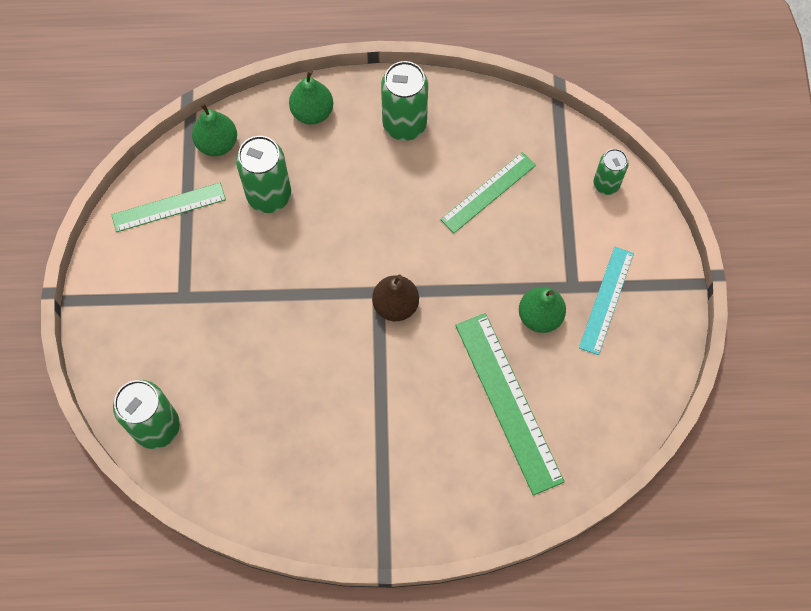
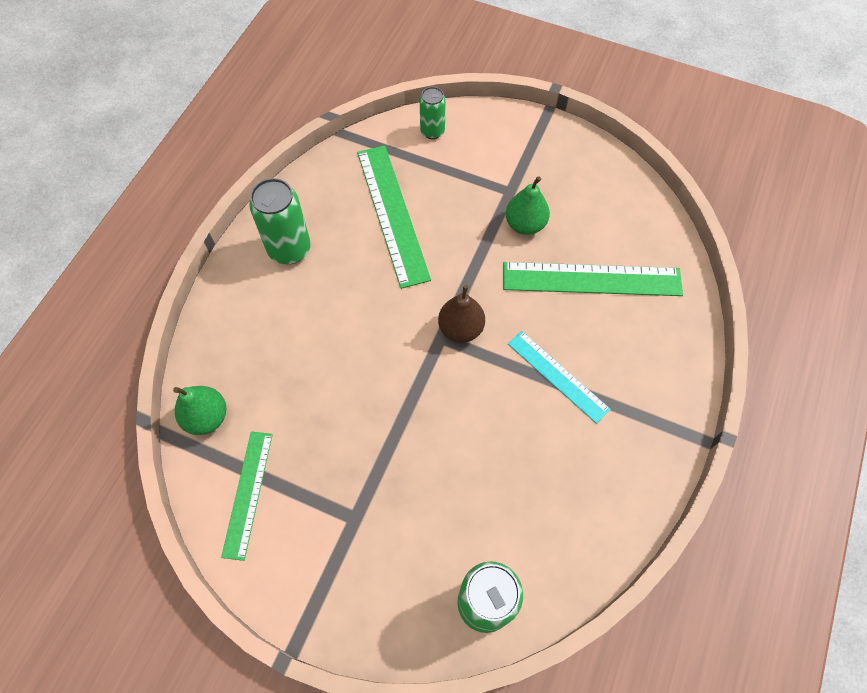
camera: 65 degrees left, 5 degrees down
(269, 195) = (291, 392): green can -> none
(312, 112) = (228, 318): green pear -> none
(488, 192) = (392, 214): green ruler -> green ruler, size x1.59
(606, 300) = (533, 173): turquoise ruler -> turquoise ruler (557, 376)

